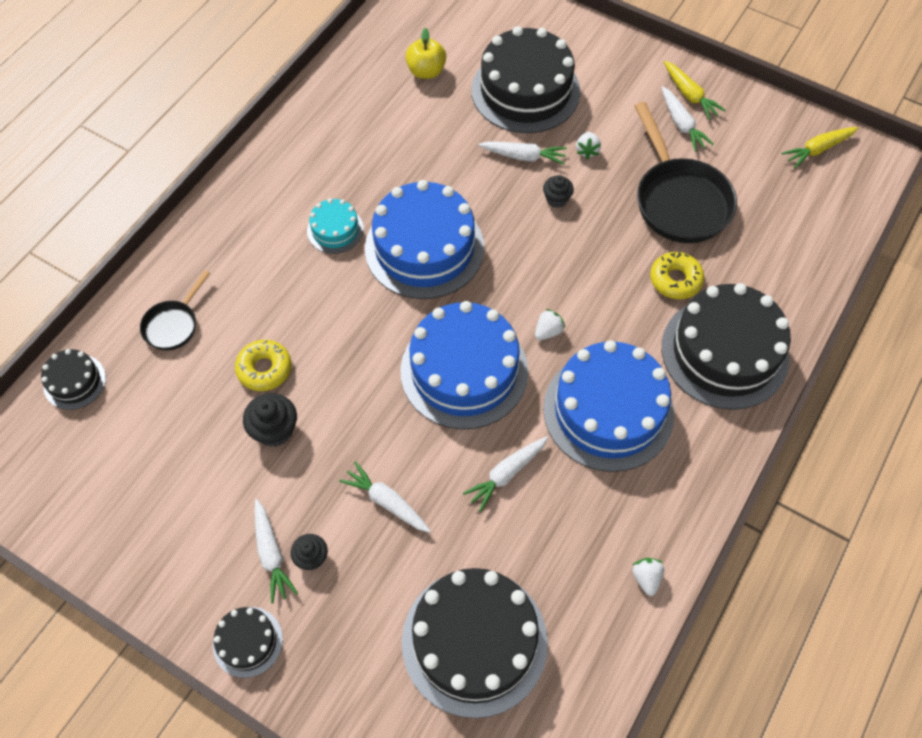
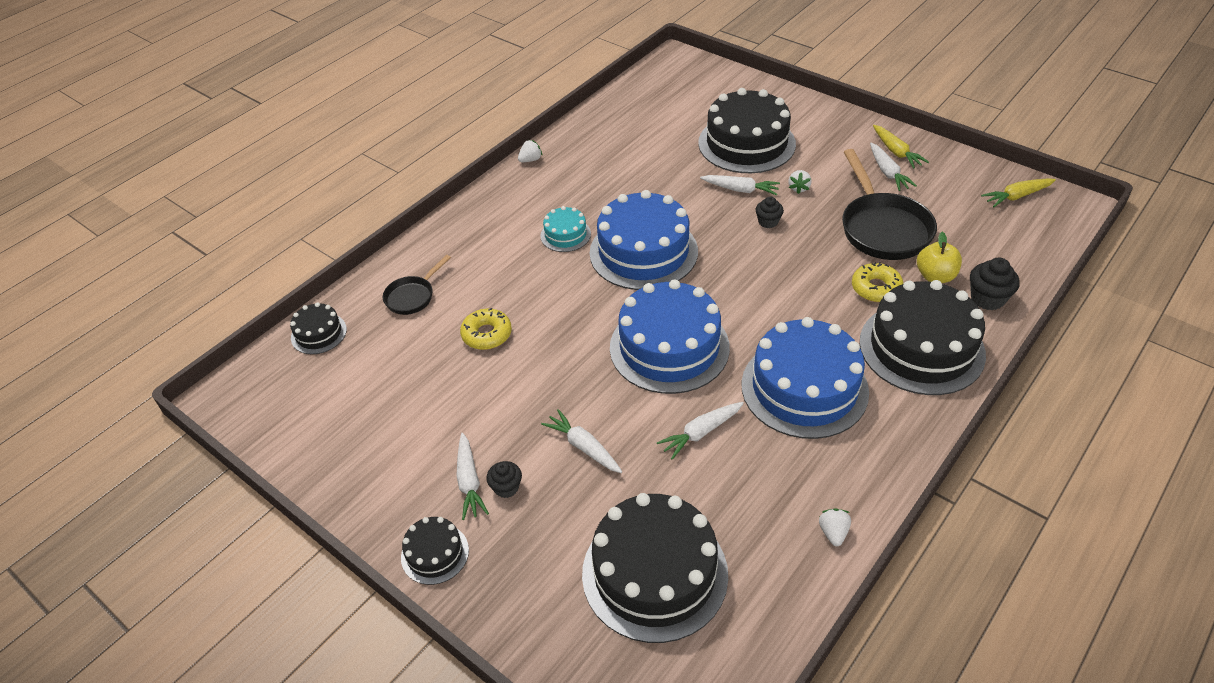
camera: 10 degrees right, 15 degrees down
(275, 430) = (488, 382): black cupcake -> black cupcake (987, 298)
(426, 71) = (660, 127): yellow apple -> yellow apple (935, 276)
(548, 331) = (751, 321): white strawberry -> white strawberry (530, 160)

